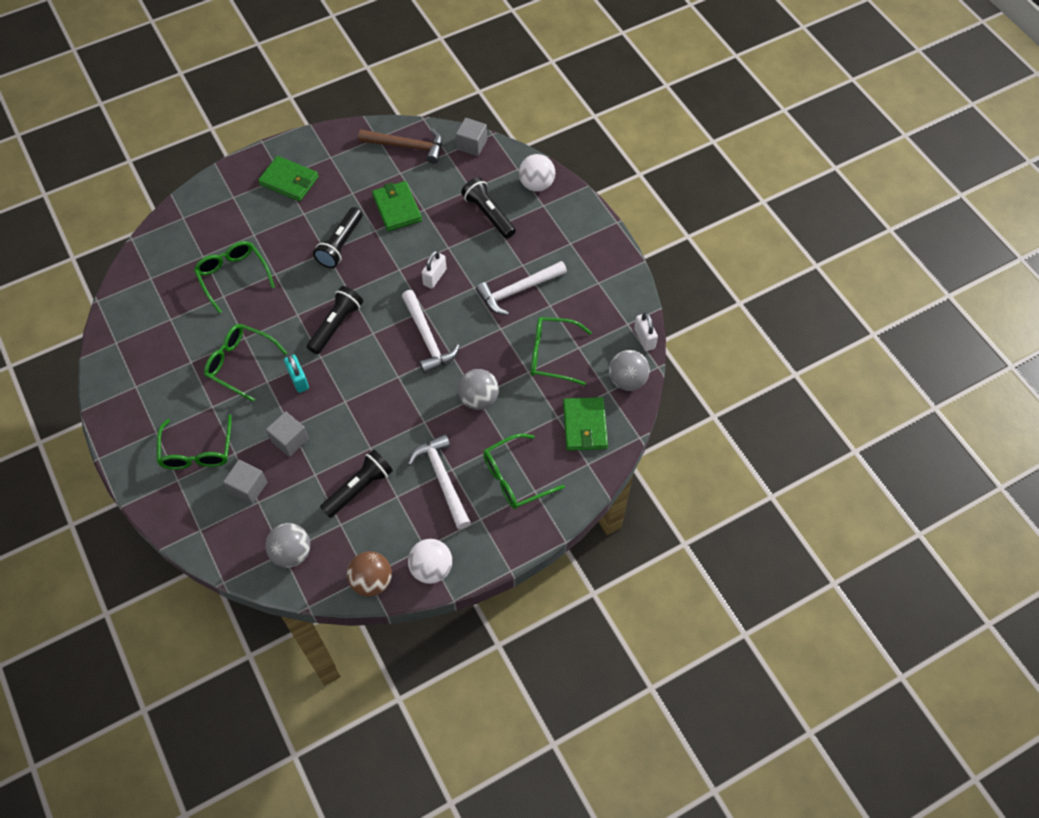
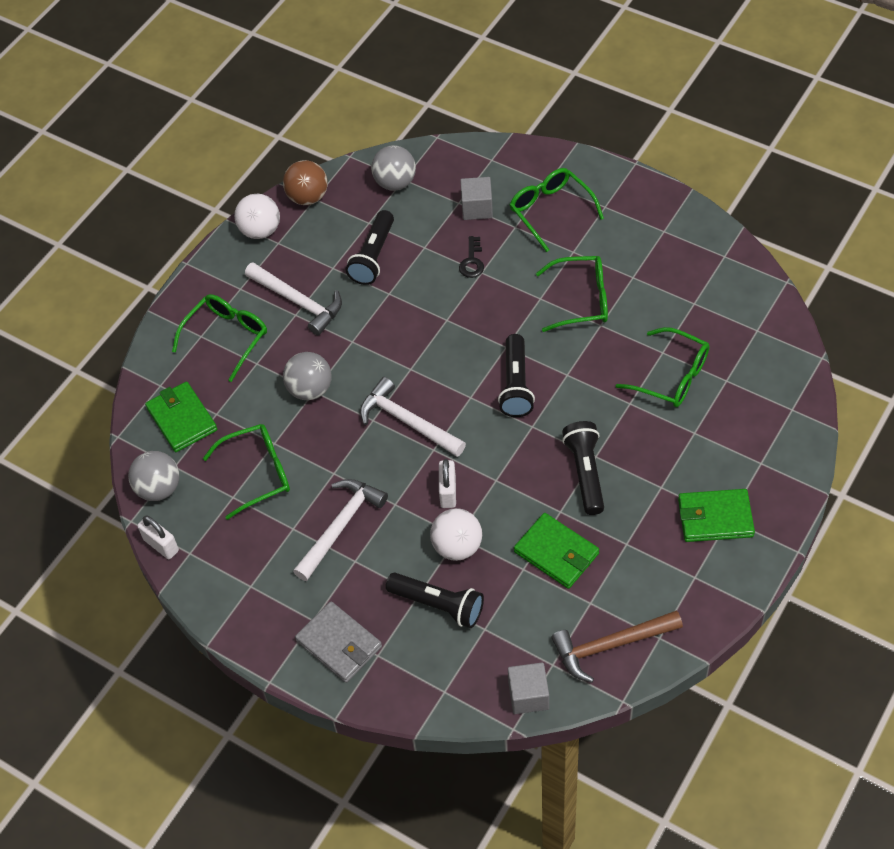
camera: 155 degrees right, 5 degrees down
(290, 440) = (472, 261): grey cube -> black key
(298, 380) = (510, 315): turquoise padlock -> none
(536, 184) = (404, 681): white ball -> white ball (457, 546)
(562, 222) = (339, 644): none -> grey wallet

